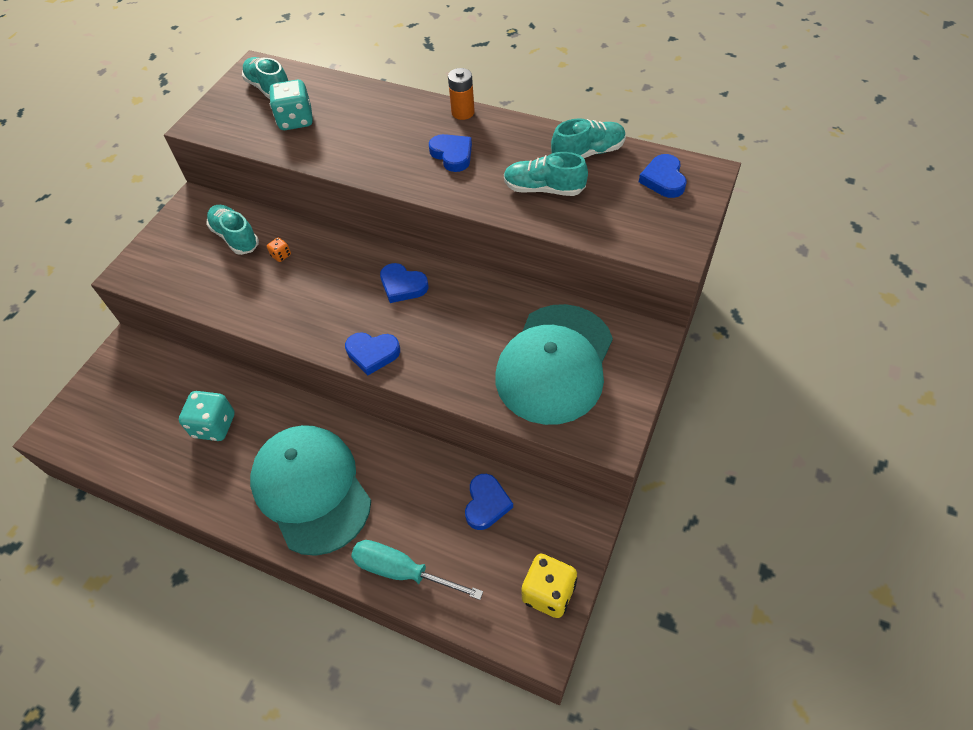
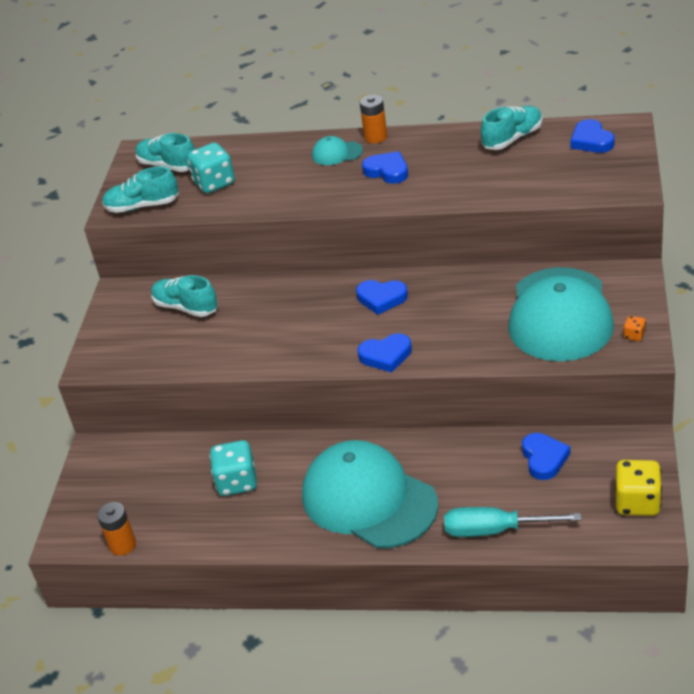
camera: 15 degrees left, 15 degrees down
(91, 457) = (123, 545): none -> orange battery
(281, 255) = (244, 308): orange dice -> orange dice (634, 335)
(418, 120) = (337, 153): none -> turquoise cap
(544, 189) = (489, 174): turquoise shoe -> turquoise shoe (142, 206)

